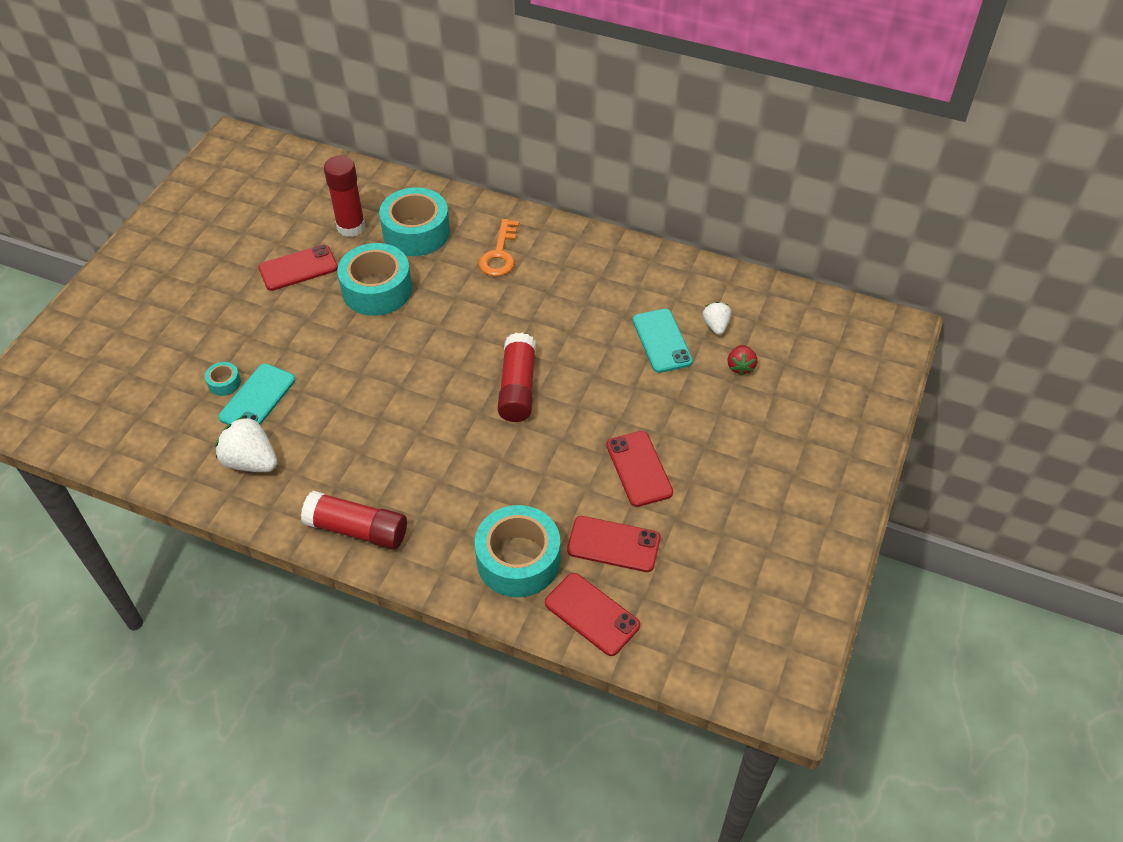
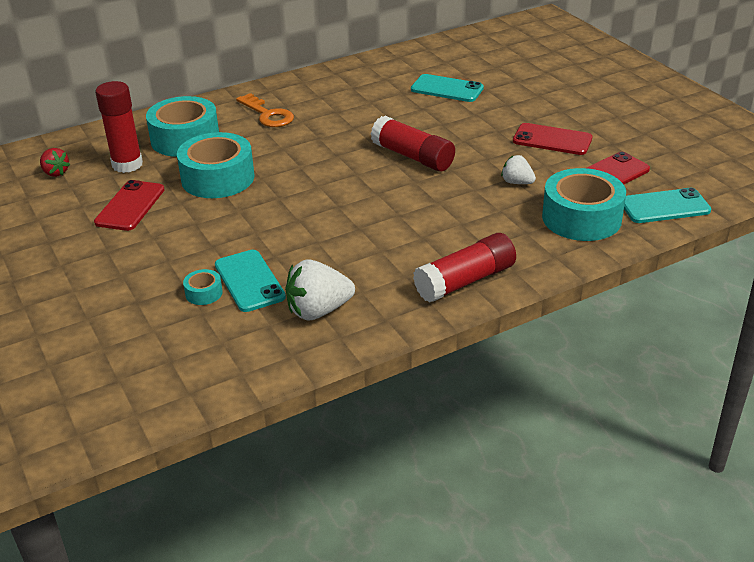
camera: 50 degrees left, 15 degrees down
(592, 614) = (664, 206): red phone -> turquoise phone
(716, 326) = (460, 67): white strawberry -> white strawberry (517, 182)
(740, 366) = (508, 73): red strawberry -> red strawberry (55, 173)

